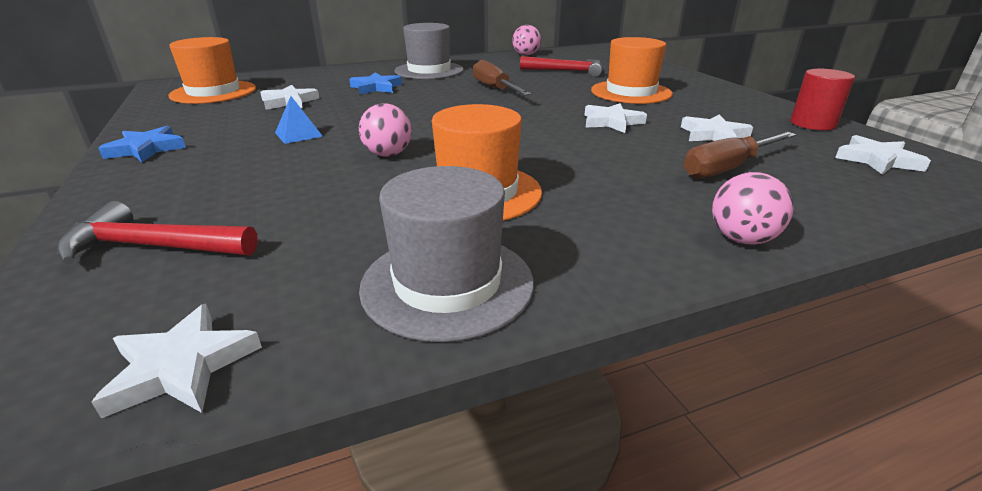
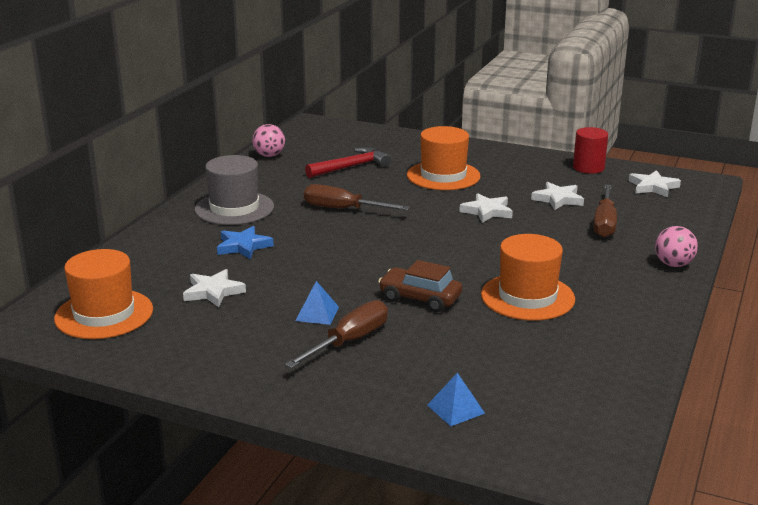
camera: 45 degrees left, 5 degrees down
(146, 149) = (242, 378): blue star -> none
(153, 247) = (455, 409): red hammer -> blue pyramid
(182, 367) = (602, 424): white star -> none
(260, 158) = (349, 341): none -> brown screwdriver
(388, 154) = (420, 298): pink ball -> brown car
(447, 284) = (615, 344): grey hat -> none

